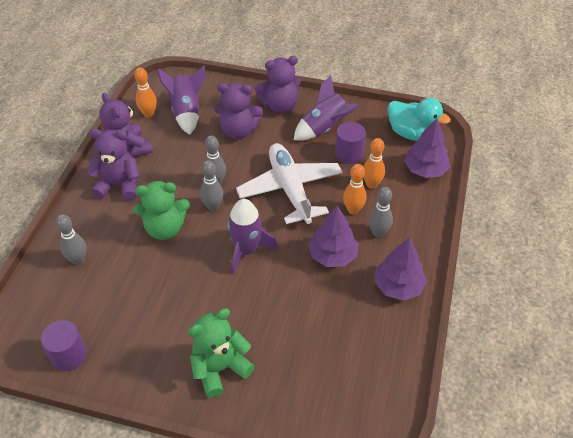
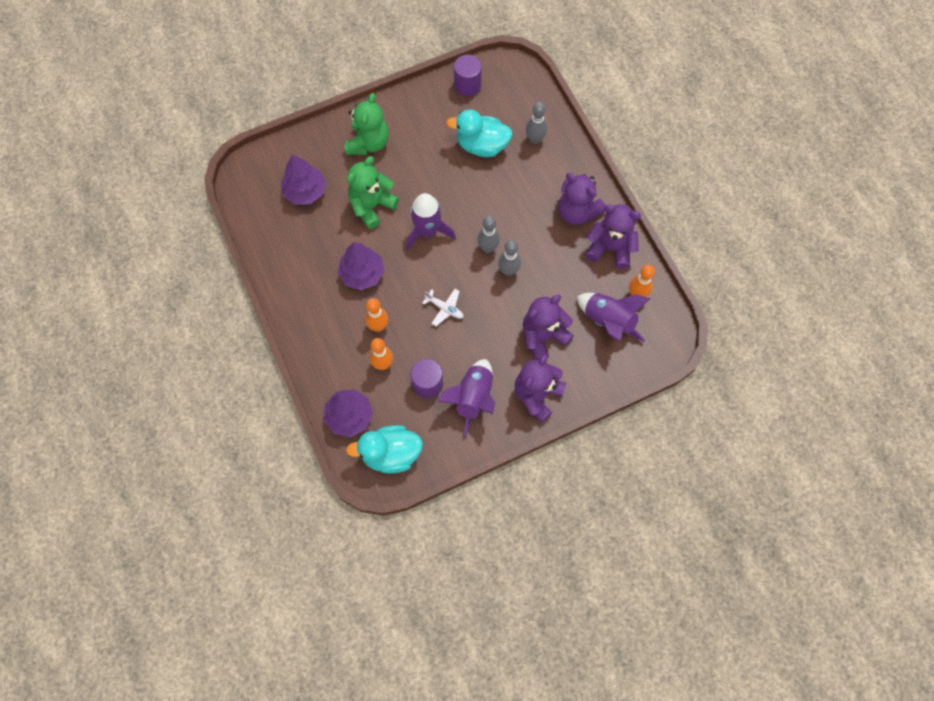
camera: 140 degrees right, 20 degrees up
(119, 185) = (577, 212): purple teddy bear -> purple teddy bear turned 75 degrees clockwise
(125, 287) = (481, 145): none -> turquoise duck
(165, 228) = (503, 204): green teddy bear -> green teddy bear (372, 206)
(290, 189) = (444, 308): white plane -> white plane, size x0.41
(378, 233) = (343, 319): grey bowling pin -> none
(398, 286) = (296, 283): purple tree -> purple tree (305, 191)

